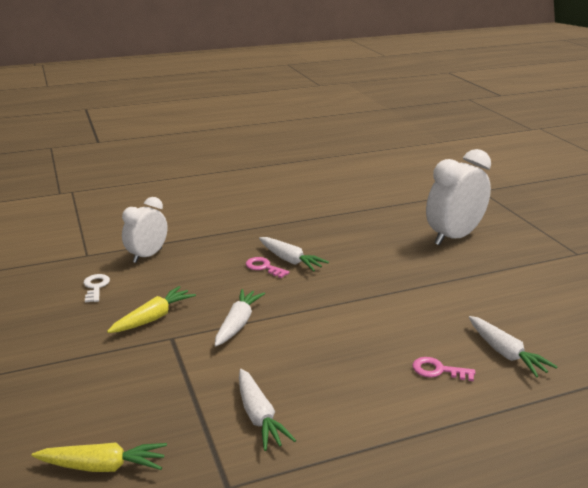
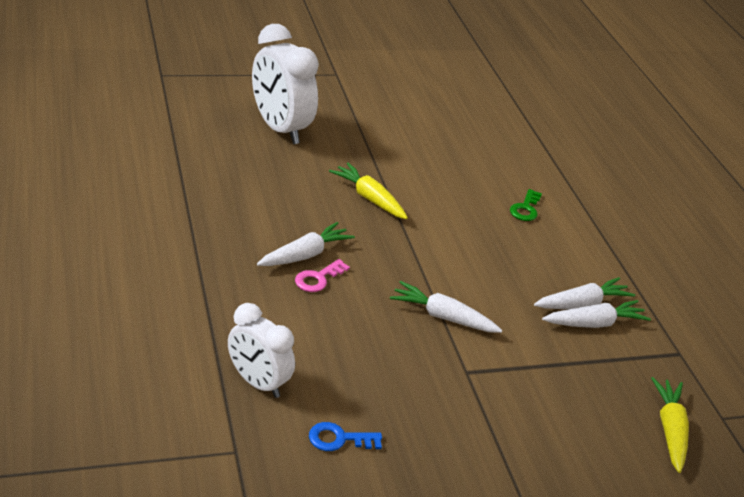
camera: 90 degrees left, 10 degrees up
(96, 287) = (339, 439): white key -> blue key
(153, 318) = (424, 384): yellow carrot -> yellow carrot (369, 198)
(438, 370) = (525, 209): pink key -> green key
(505, 353) = (501, 168): white carrot -> white carrot (582, 304)

